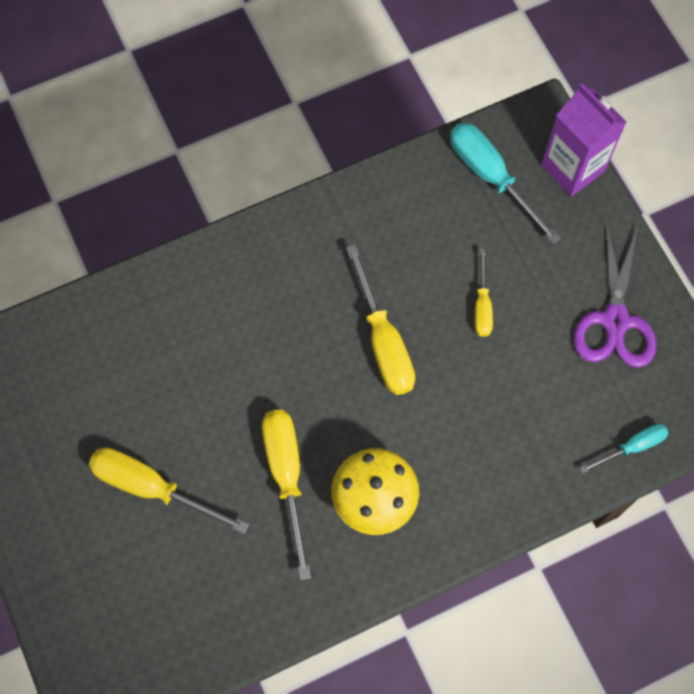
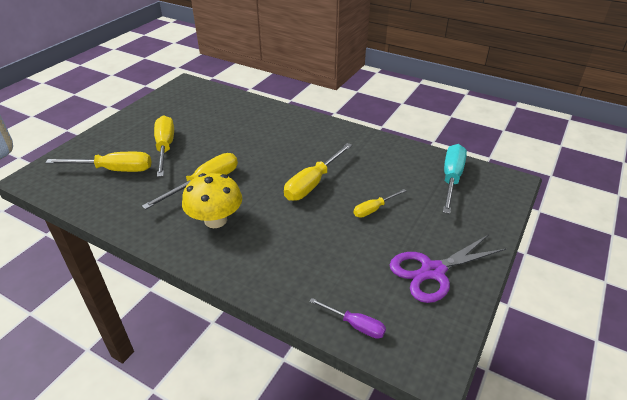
camera: 55 degrees right, 30 degrees down
(161, 584) = (114, 170): none -> yellow screwdriver
(572, 168) = (501, 206): purple carton -> none
(632, 447) = (355, 325): turquoise screwdriver -> purple screwdriver

